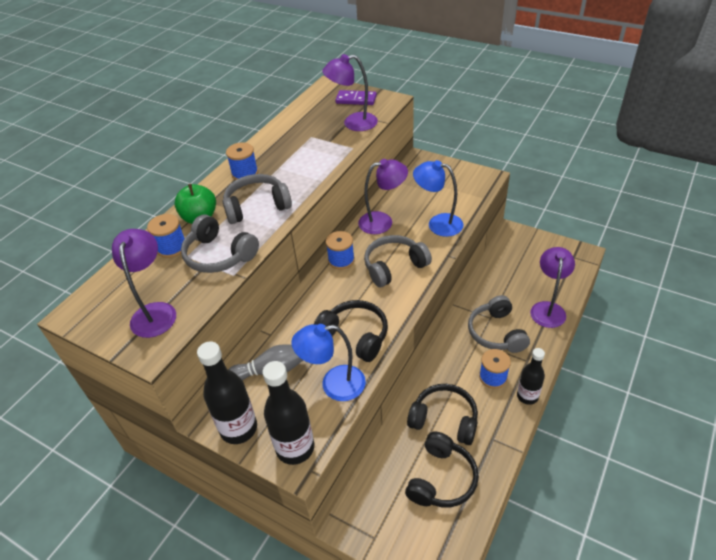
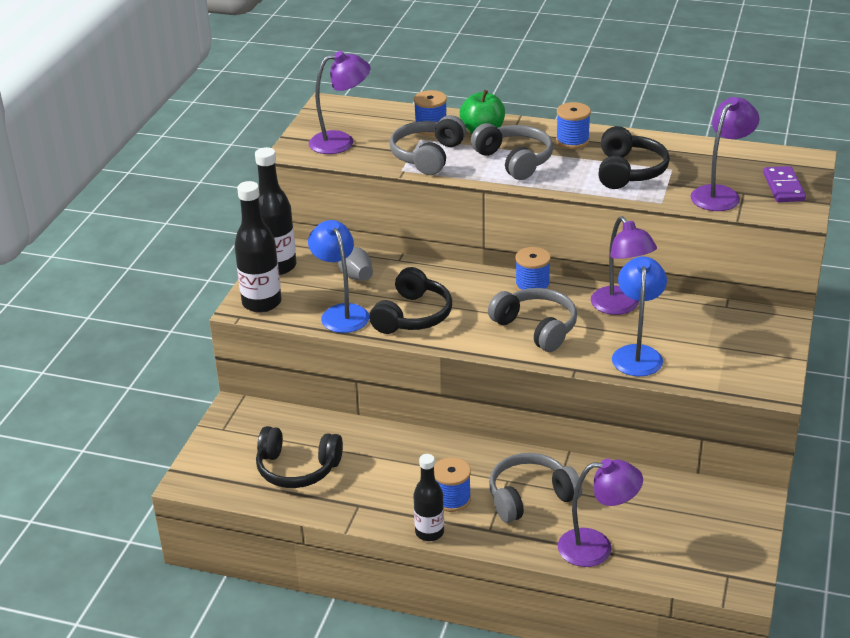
camera: 75 degrees right, 10 degrees down
(353, 123) = (720, 194): purple lamp -> purple lamp turned 60 degrees clockwise
(444, 419) = (376, 462): black headphones -> black headphones (629, 171)

